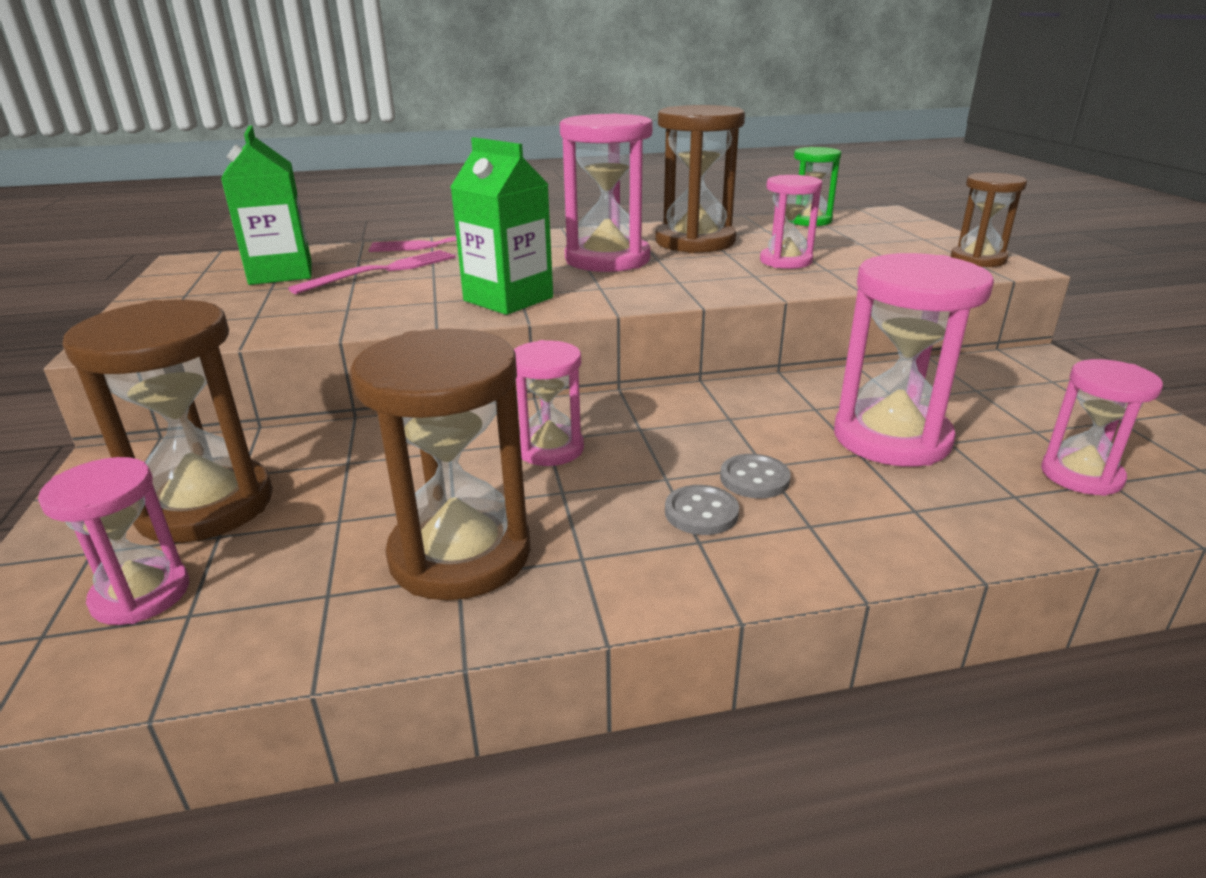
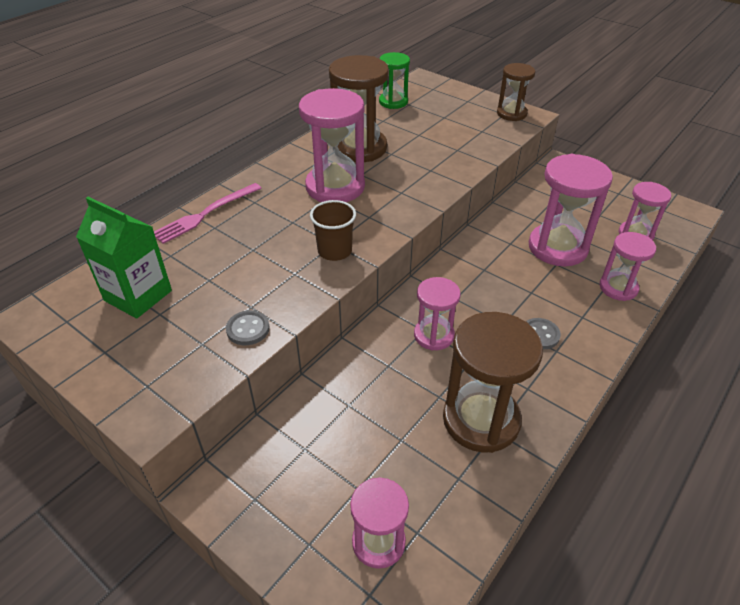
camera: 40 degrees left, 15 degrees up
(206, 505) = (320, 478): brown hourglass -> none
(382, 271) = (210, 260): pink fork -> none
(508, 299) = (334, 251): green carton -> brown cup
(754, 479) = (536, 303): grey button -> grey button (248, 329)
(785, 261) = (430, 150): pink hourglass -> pink hourglass (618, 288)

